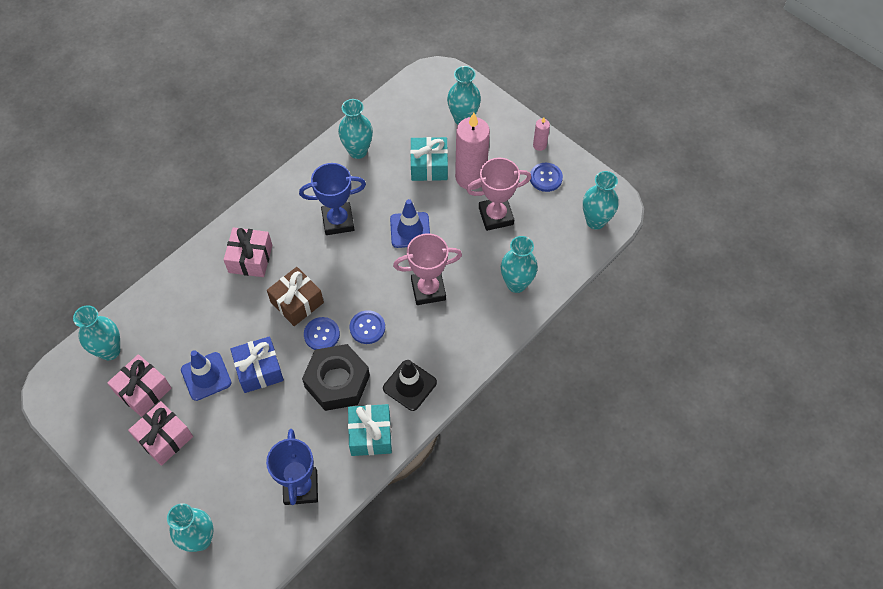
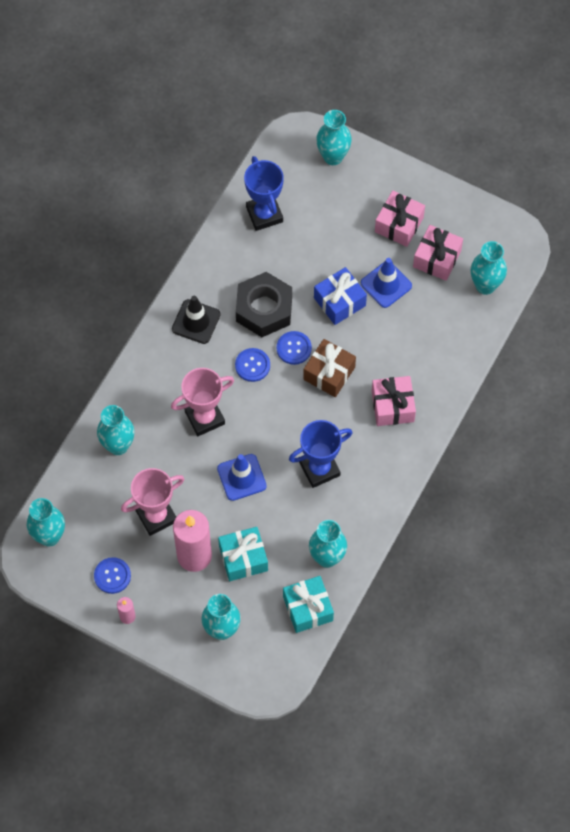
camera: 165 degrees right, 5 degrees up
(370, 435) = (218, 270): turquoise gift -> turquoise gift (308, 608)

